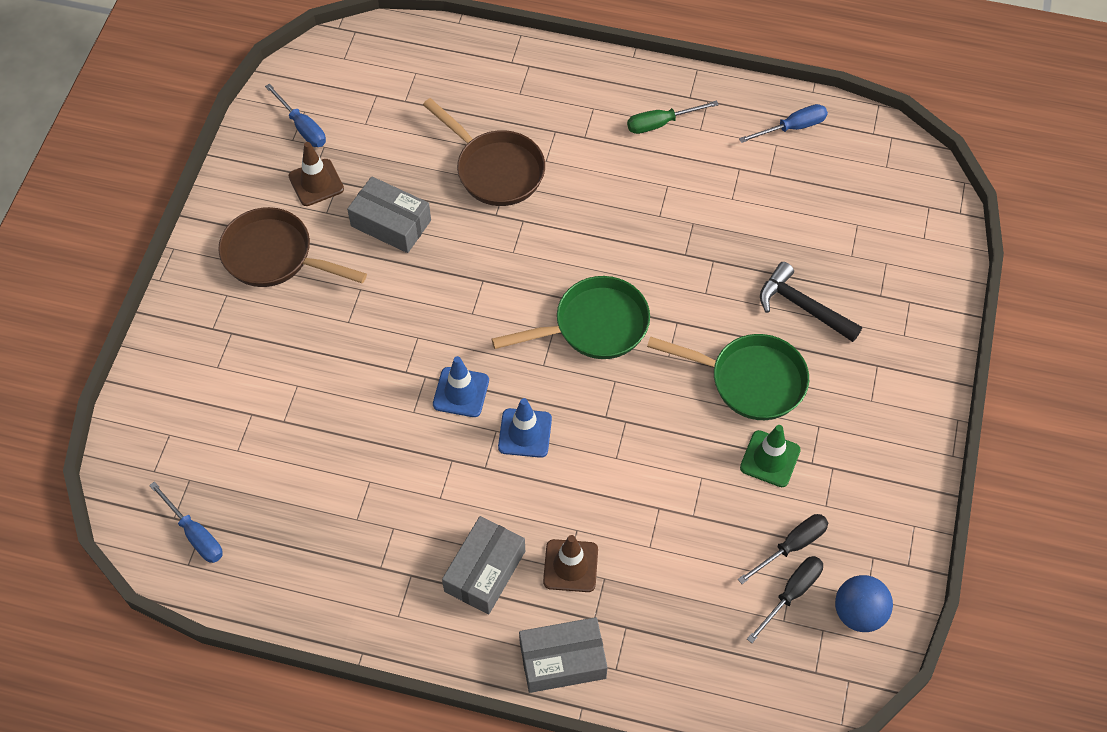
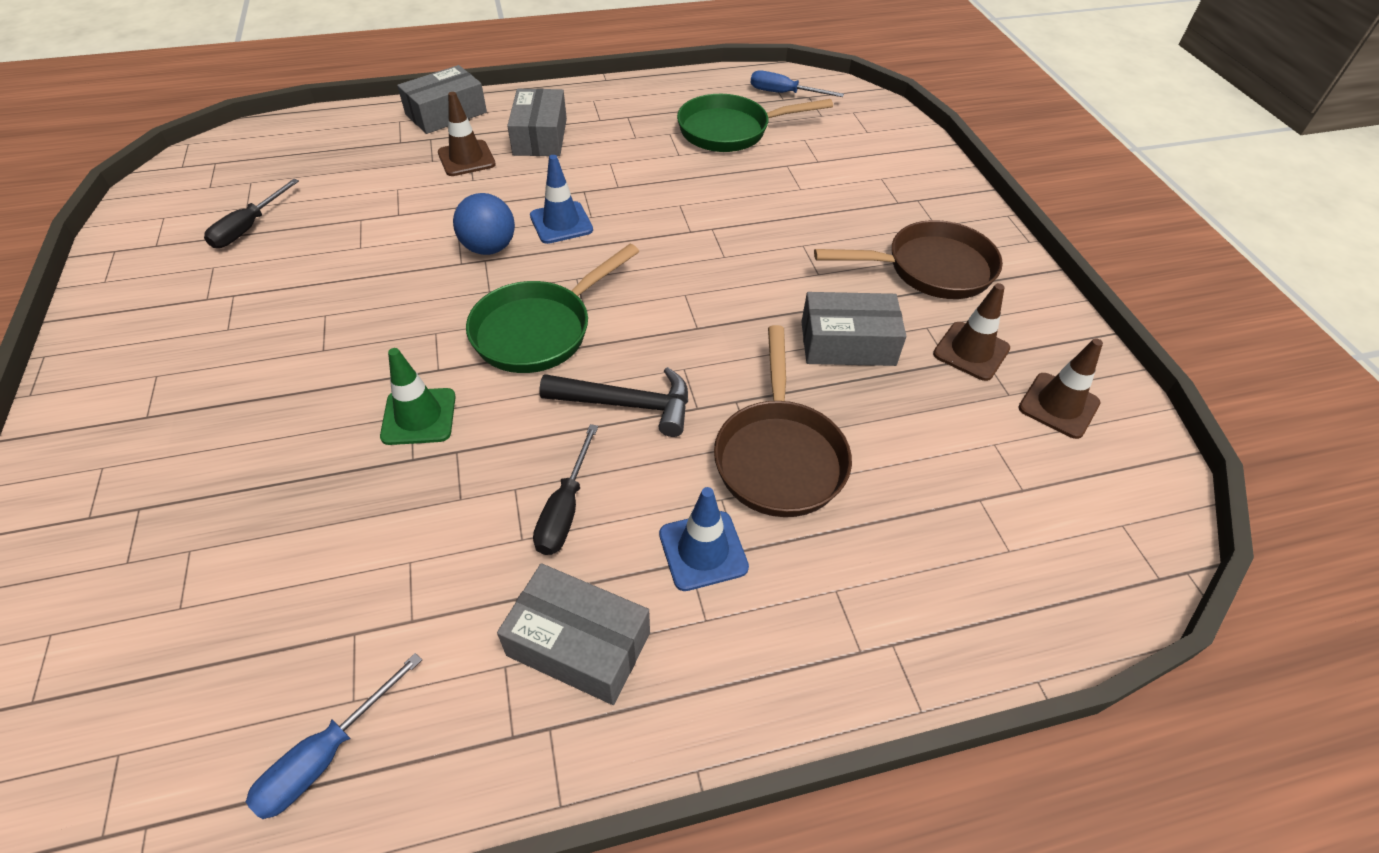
camera: 150 degrees right, 10 degrees down
(302, 127) = (1058, 405): blue screwdriver -> brown traffic cone
(461, 392) = (646, 231): blue traffic cone -> blue traffic cone (703, 550)
(495, 169) = (779, 456): brown pan -> brown pan turned 105 degrees counterclockwise
(661, 123) = (578, 644): green screwdriver -> grey box
(750, 380) = (324, 343): green pan -> green pan (730, 131)
(770, 459) = (284, 283): green traffic cone -> green traffic cone (419, 416)
(791, 593) = (244, 199): black screwdriver -> black screwdriver (565, 509)
(803, 307) = (263, 448): black hammer -> black hammer (627, 404)
(858, 613) = (172, 205): blue ball -> blue ball (489, 248)

